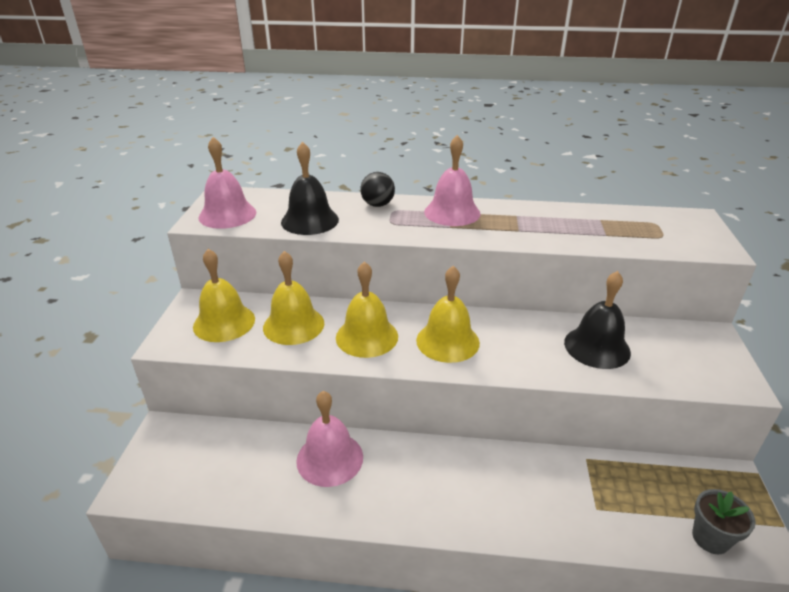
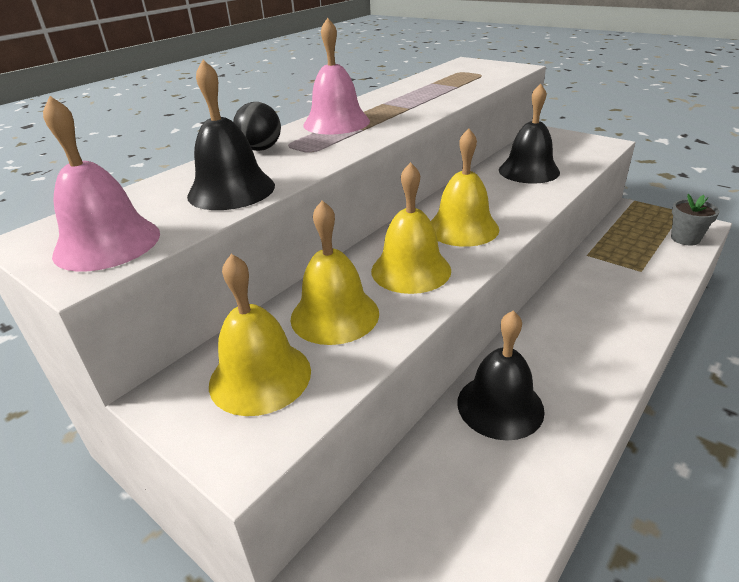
camera: 55 degrees left, 0 degrees up
(330, 458) = (500, 406): pink bell -> black bell

